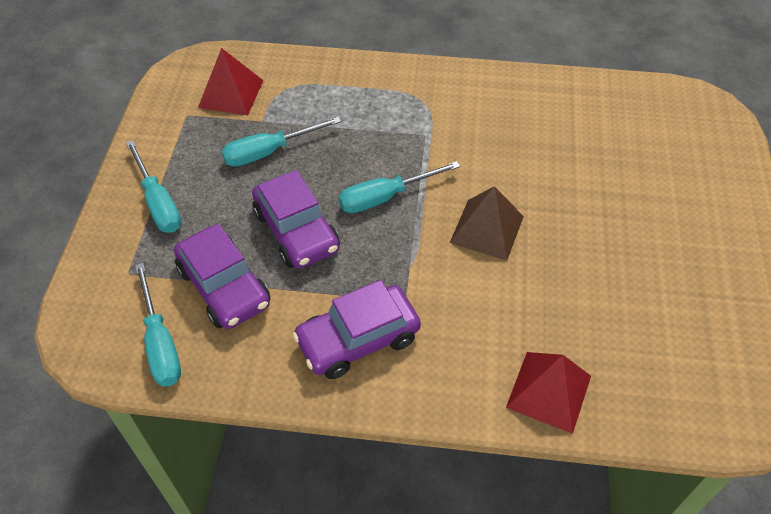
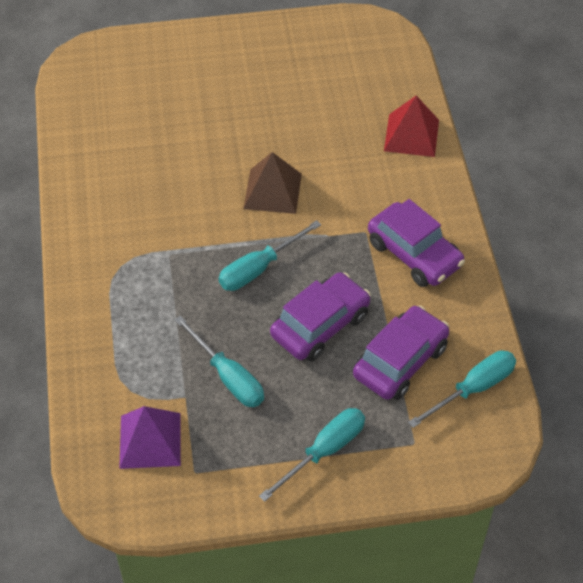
camera: 105 degrees left, 0 degrees up
(231, 93) = (150, 440): red pyramid -> purple pyramid
(385, 197) = (259, 268): turquoise screwdriver -> turquoise screwdriver turned 90 degrees clockwise

